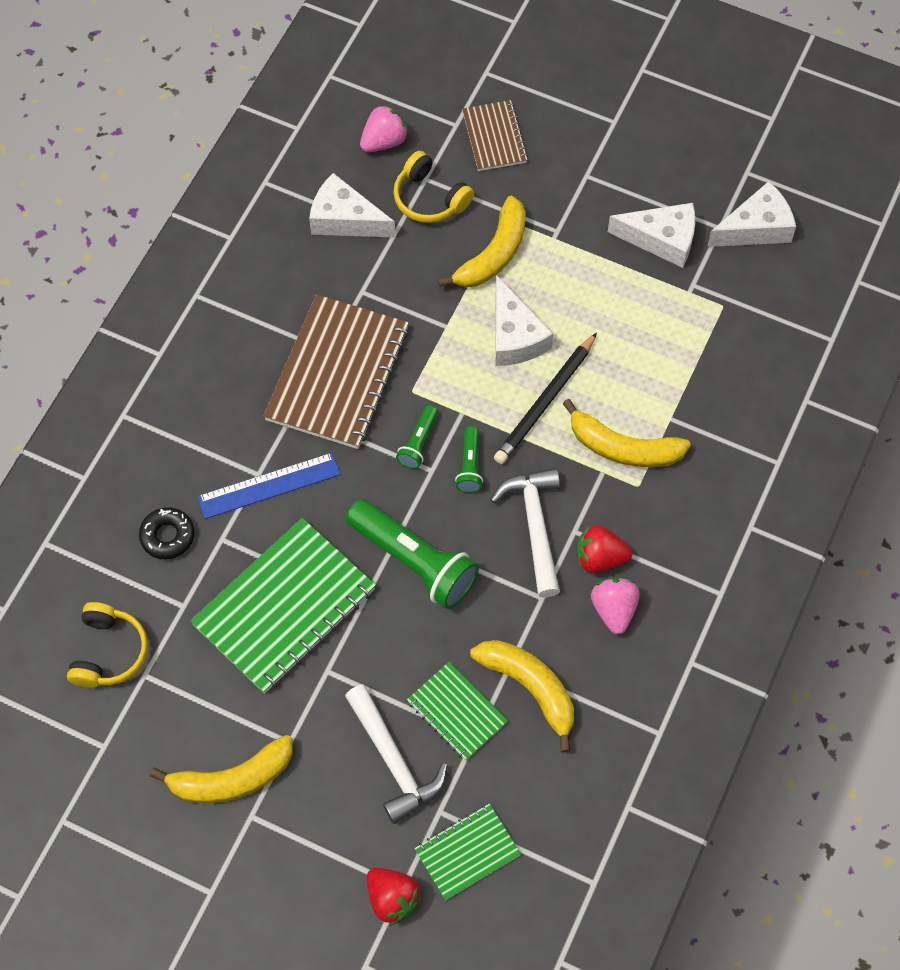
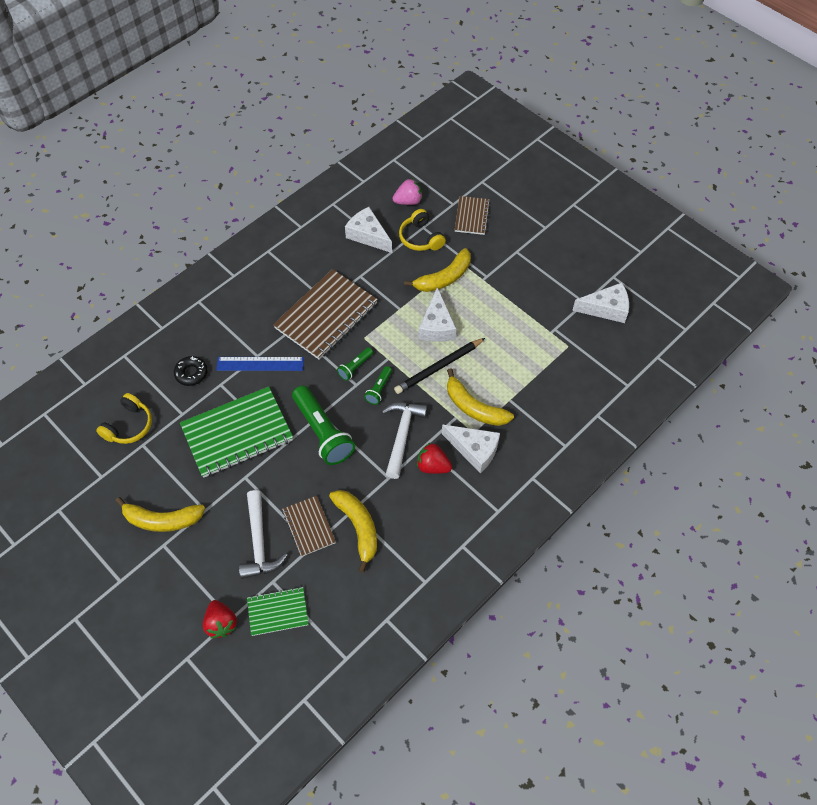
camera: 20 degrees right, 5 degrees down
(457, 712) = (308, 526): green notebook -> brown notebook
(614, 610) = (428, 499): pink strawberry -> none
(661, 239) = (546, 298): white cheese -> white cheese (474, 450)

